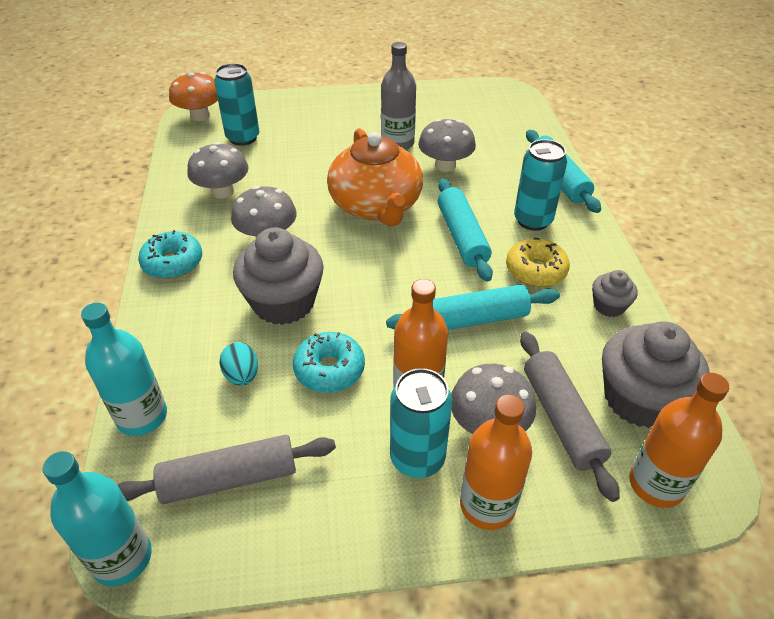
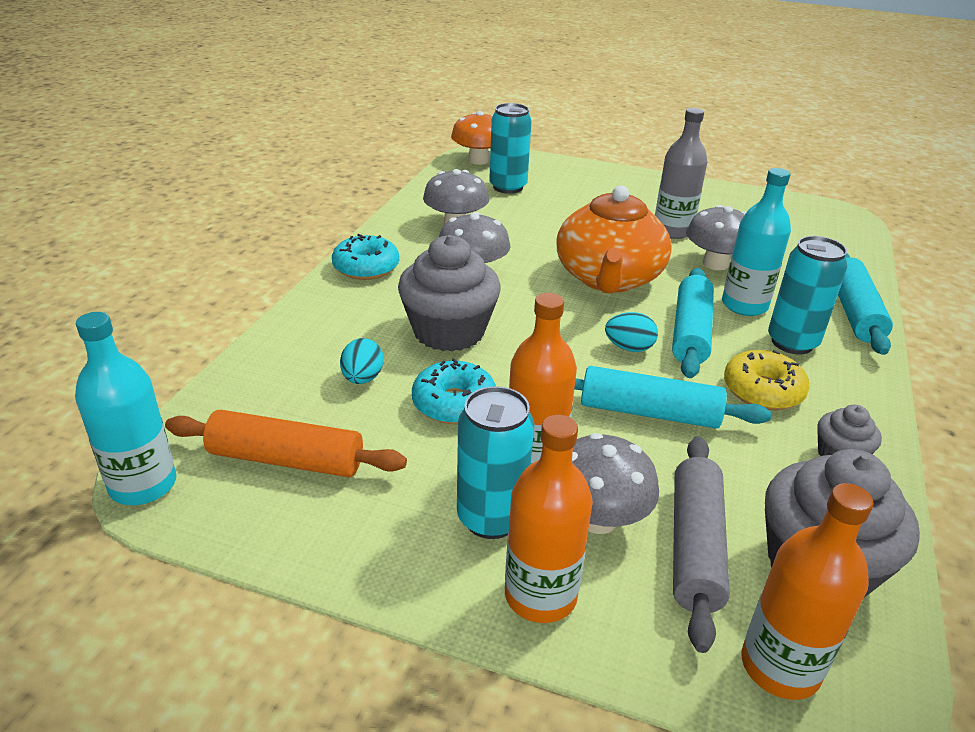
camera: 25 degrees right, 10 degrees down
(142, 416) = (246, 379): turquoise bottle -> turquoise bottle (744, 305)
(229, 478) = (286, 459): grey rolling pin -> orange rolling pin
(427, 267) = (629, 348): none -> turquoise egg

